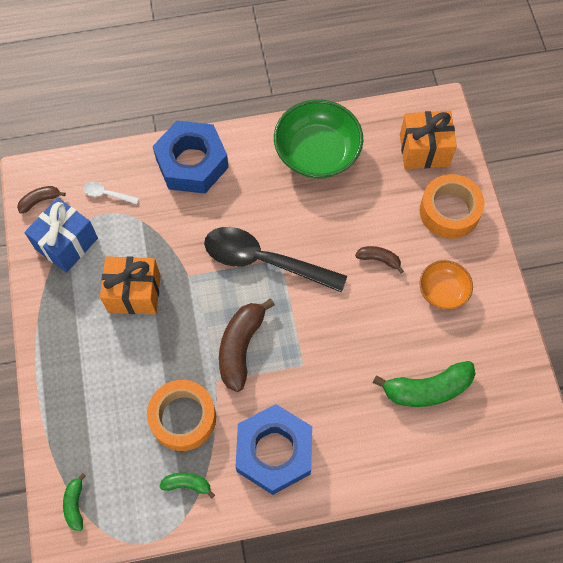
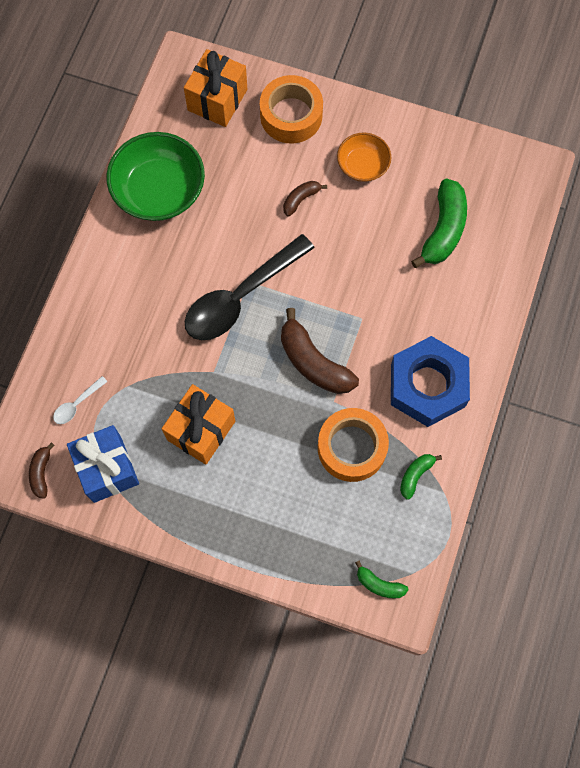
camera: 60 degrees left, 5 degrees up
(192, 163) = (95, 307): blue nut -> none

